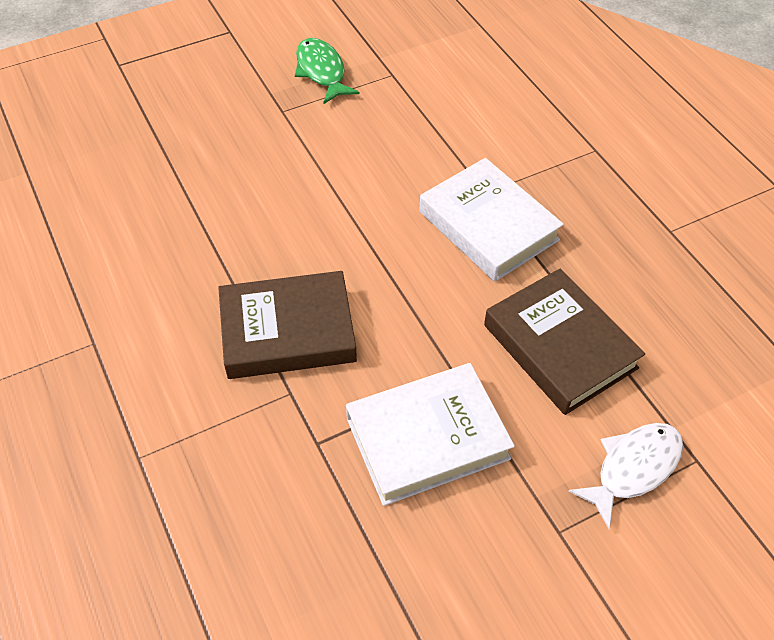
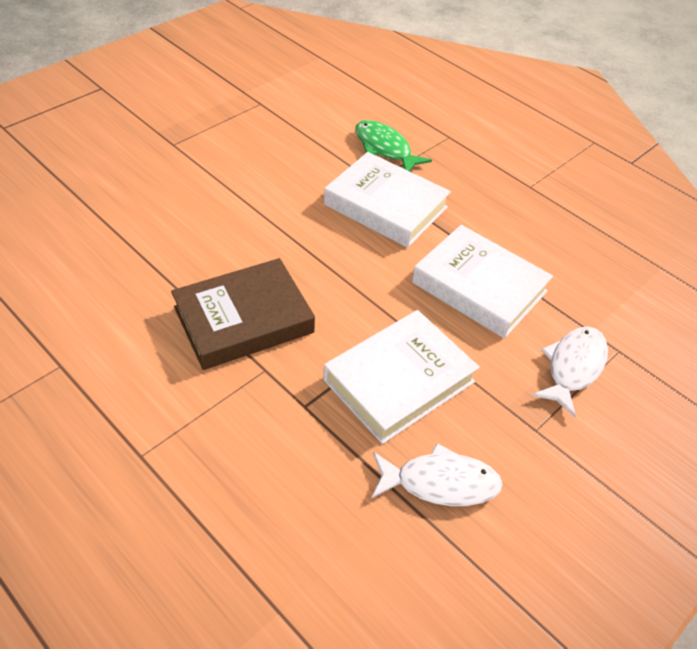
camera: 20 degrees left, 5 degrees down
(321, 72) = (197, 109): green fish -> green fish (385, 148)
(429, 565) = (440, 483): none -> white fish
(559, 346) = (479, 287): brown book -> white book

